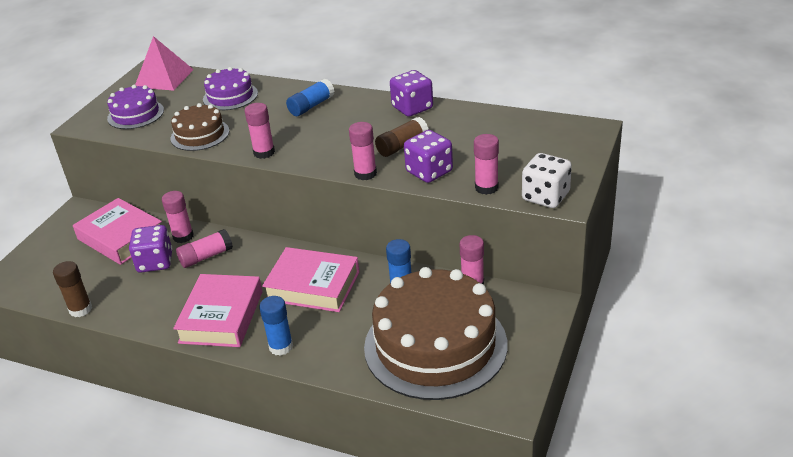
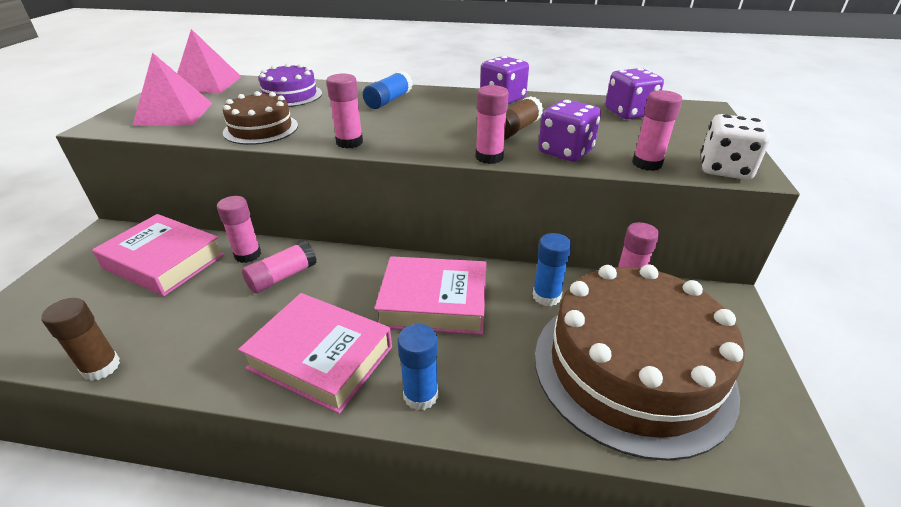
camera: 15 degrees left, 0 degrees up
(135, 114) = (174, 114): purple cake -> pink pyramid
(155, 262) = (213, 289): purple dice -> purple dice (628, 113)
(221, 317) = (321, 357): pink book -> pink book turned 60 degrees counterclockwise

